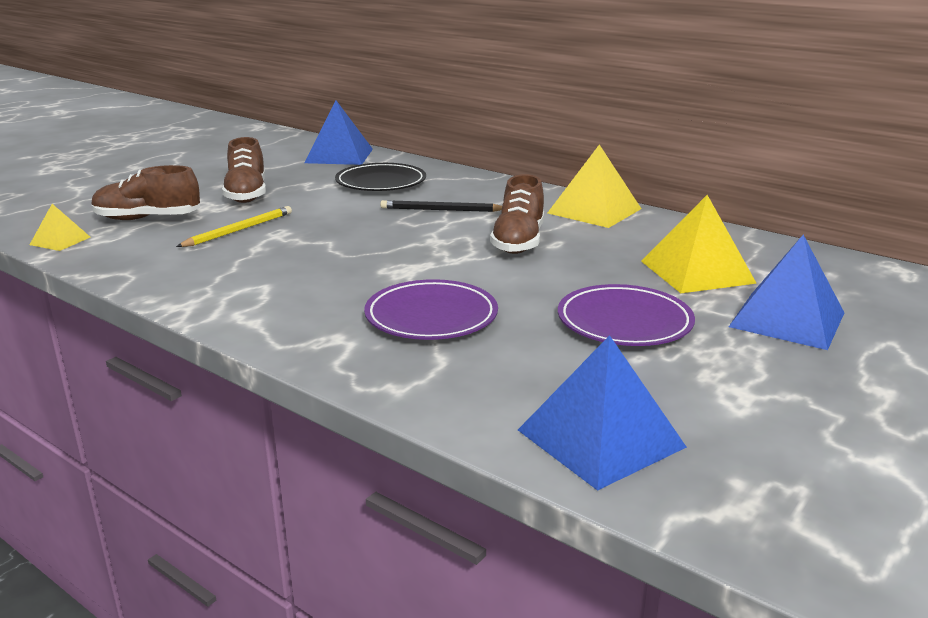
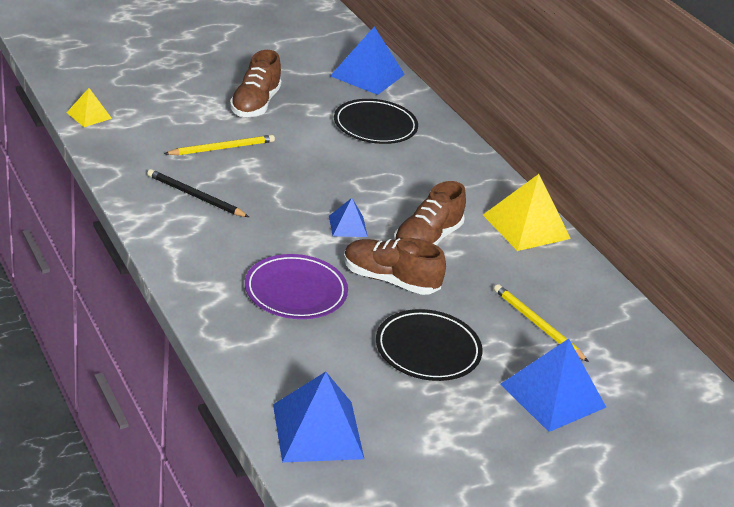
camera: 20 degrees right, 10 degrees up
(148, 218) = (163, 110): brown shoe -> brown shoe (390, 280)
(430, 252) = (348, 226): none -> blue pyramid
(441, 210) = (397, 179): black pencil -> black pencil (195, 196)
(624, 322) = (427, 350): purple plate -> black plate
(697, 271) = (537, 324): yellow pyramid -> yellow pencil

